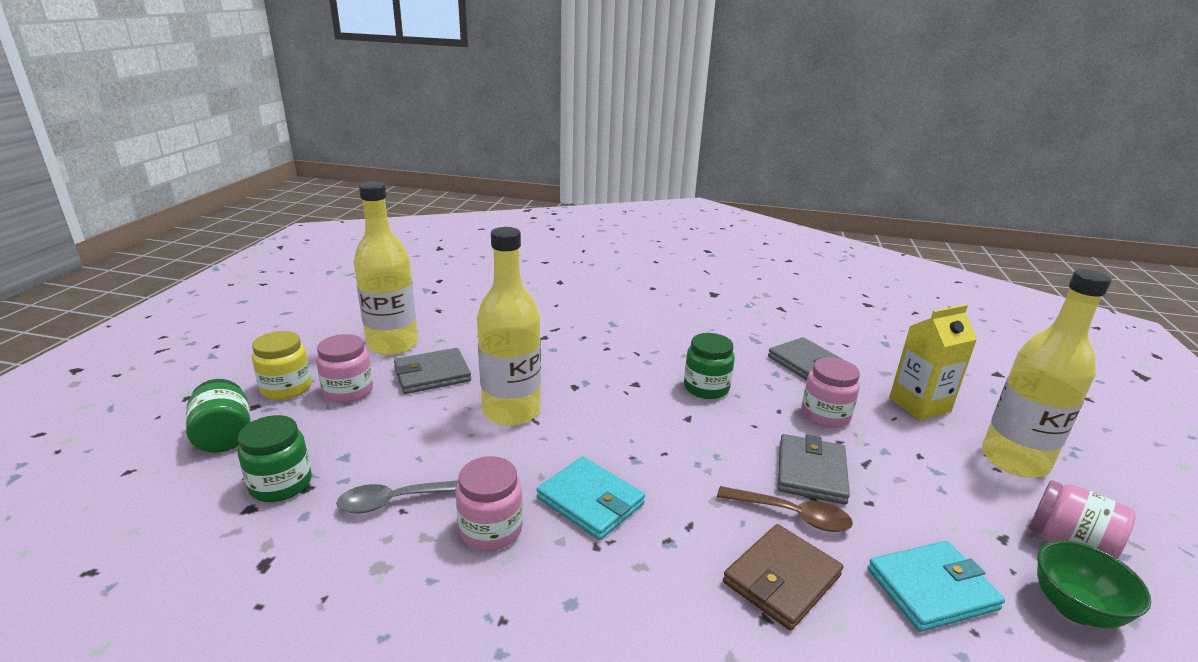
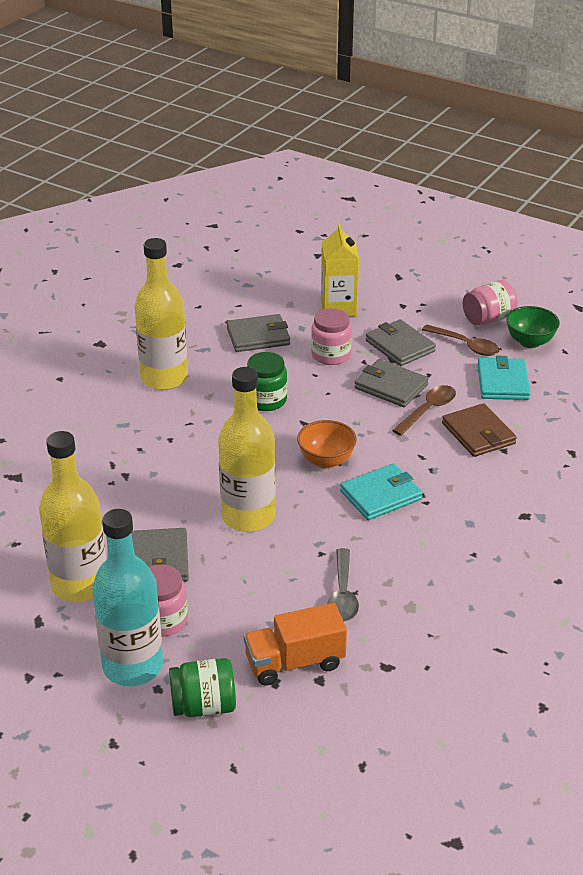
camera: 70 degrees left, 10 degrees up
(281, 484) = (295, 662): green jar -> orange truck
(286, 388) = (133, 666): yellow jar -> turquoise bottle
(491, 529) = (392, 548): pink jar -> none
(631, 446) = (326, 461): none -> orange bowl
(902, 466) = (400, 346): none -> grey wallet
(975, 530) = (466, 345): none -> brown spoon
(1014, 460) = (413, 299): yellow bottle -> yellow bottle (164, 378)

